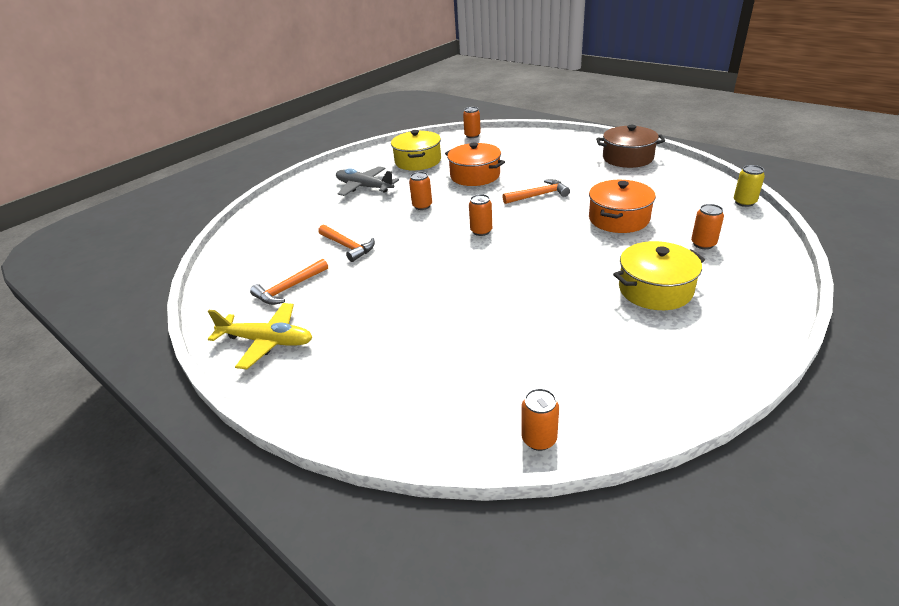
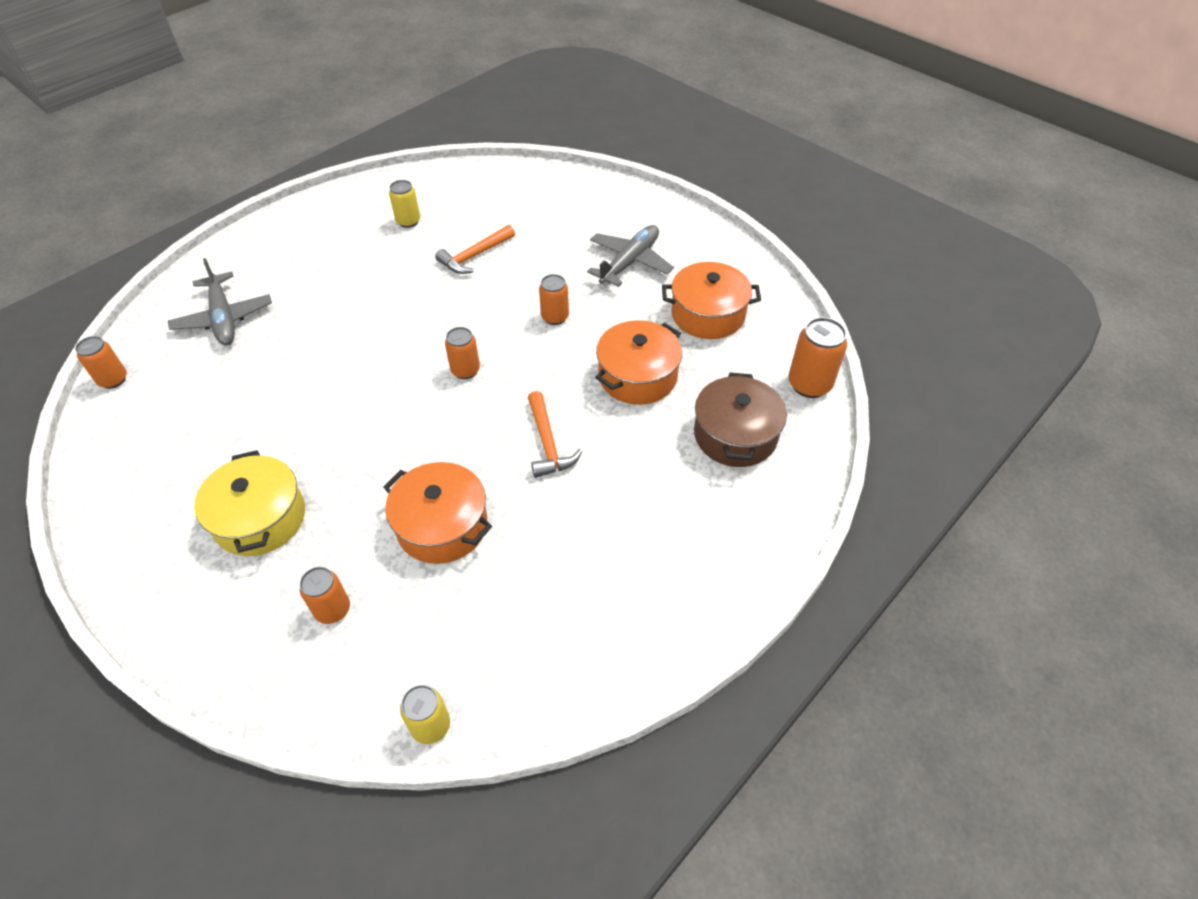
camera: 90 degrees right, 15 degrees up
(267, 341) = (329, 218): yellow plane -> none
(289, 288) = (408, 221): orange hammer -> yellow can
(418, 161) = (708, 314): yellow pot -> orange pot
(431, 377) = (223, 318): none -> grey plane
(472, 135) = (809, 384): orange can -> orange can, size x1.50
(627, 158) = (661, 599): brown pot -> brown pot (735, 435)

